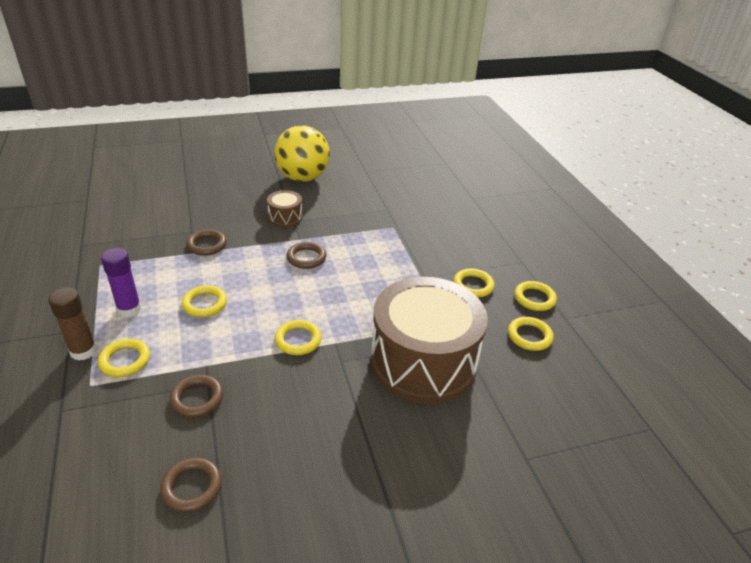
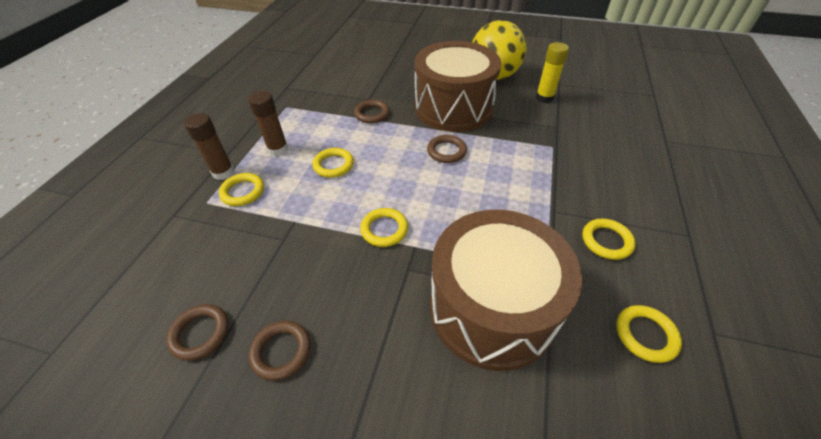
camera: 35 degrees right, 10 degrees up
(129, 309) = (278, 149): purple glue stick -> brown glue stick
(197, 398) = (266, 249): brown ring -> brown ring (281, 351)
(285, 217) = (453, 108): brown drum -> brown drum, size x2.39
(361, 187) = (544, 98): none -> yellow glue stick
(534, 298) = (681, 288): yellow ring -> none

